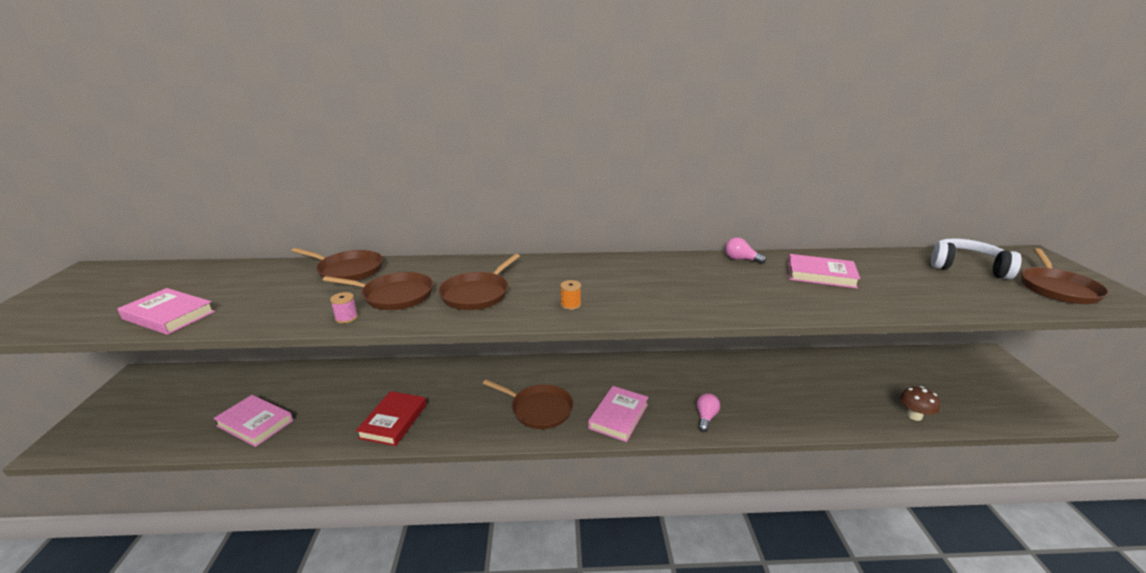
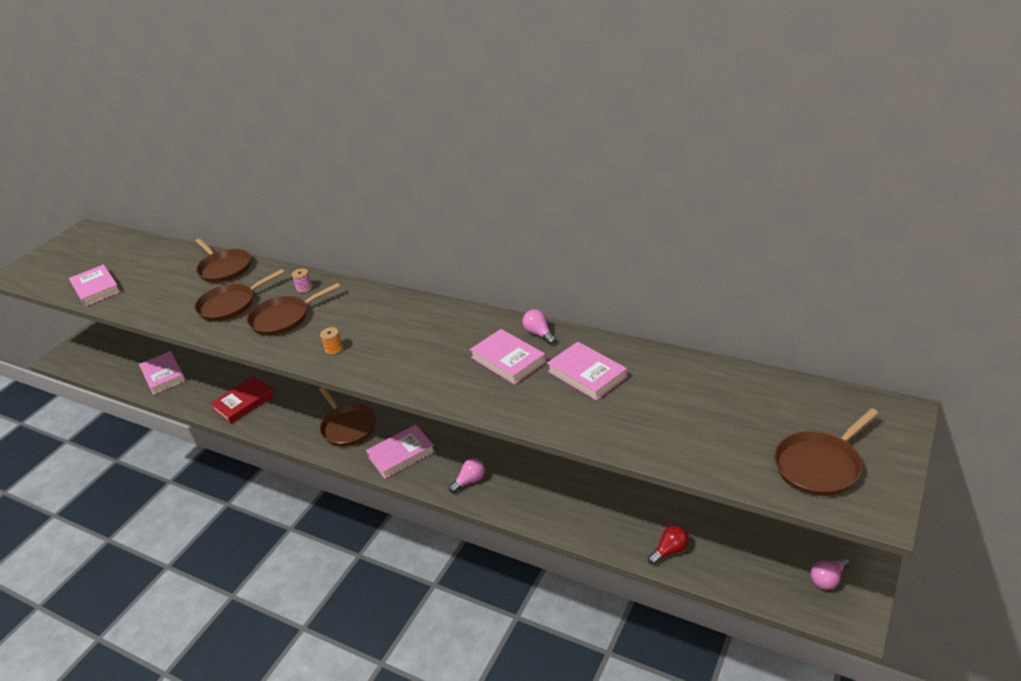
camera: 35 degrees right, 10 degrees up
(346, 318) = (184, 319): pink spool -> pink spool (304, 288)
(395, 296) = (230, 305): brown pan -> brown pan turned 105 degrees clockwise
(746, 279) = (508, 360): none -> pink book
(914, 416) = (669, 551): brown mushroom -> red light bulb
(967, 267) = (767, 408): white headphones -> none
(1022, 397) = (828, 579): none -> pink light bulb

